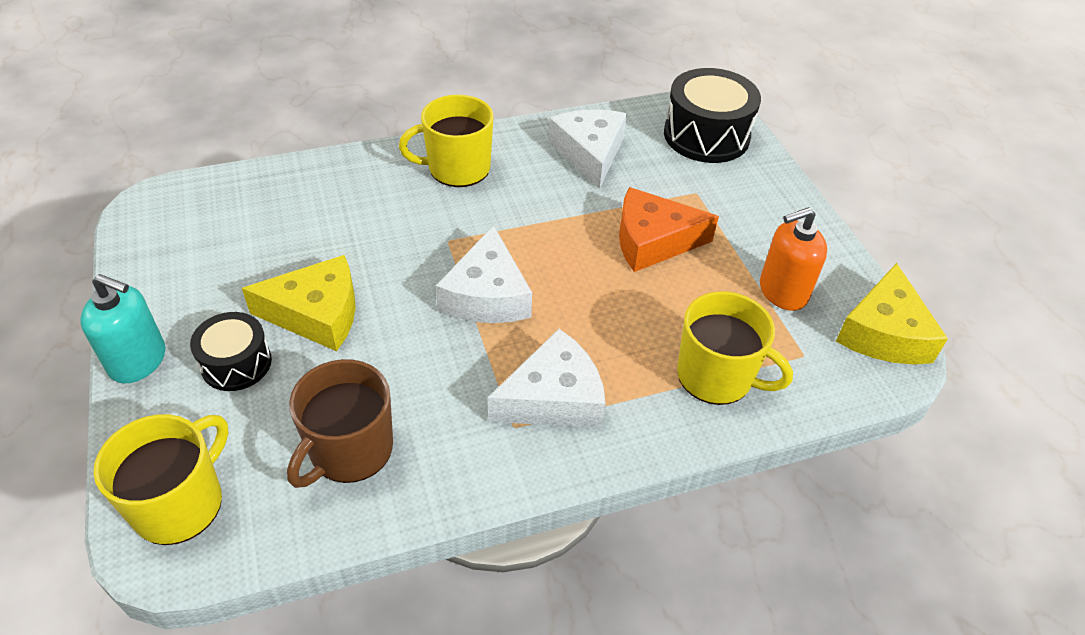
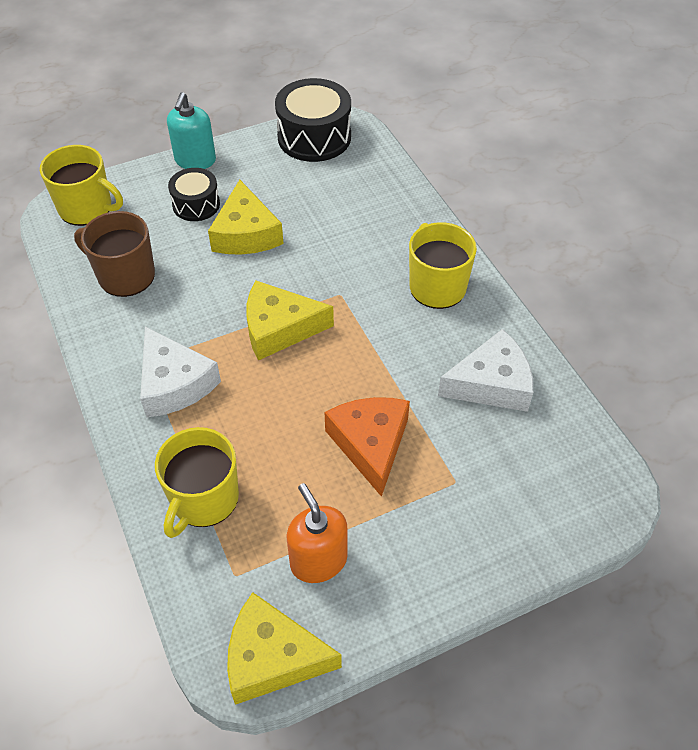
camera: 85 degrees right, 5 degrees up
(487, 295) = (279, 328): white cheese -> yellow cheese
(706, 135) = (561, 491): black drum -> black drum (314, 137)

